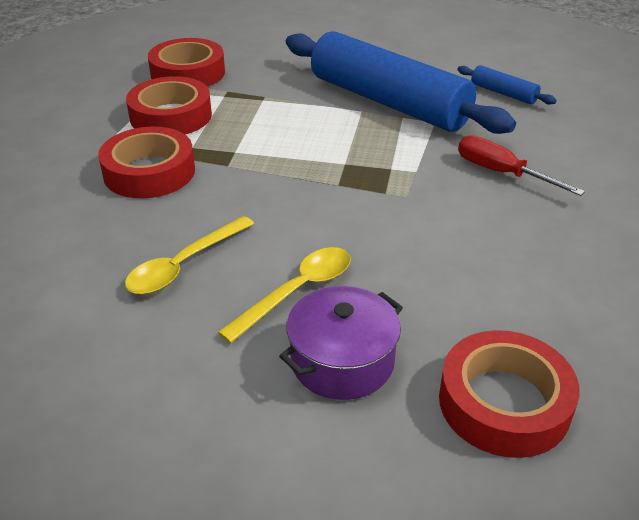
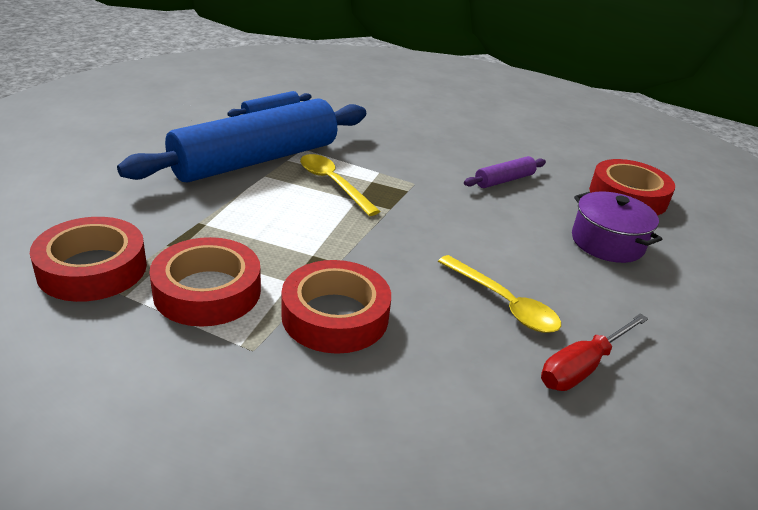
camera: 85 degrees left, 5 degrees down
(297, 291) = (536, 249): yellow spoon -> yellow spoon (333, 184)
(463, 266) = (504, 180): none -> purple rolling pin
(501, 173) = (392, 142): red screwdriver -> red screwdriver (582, 367)

